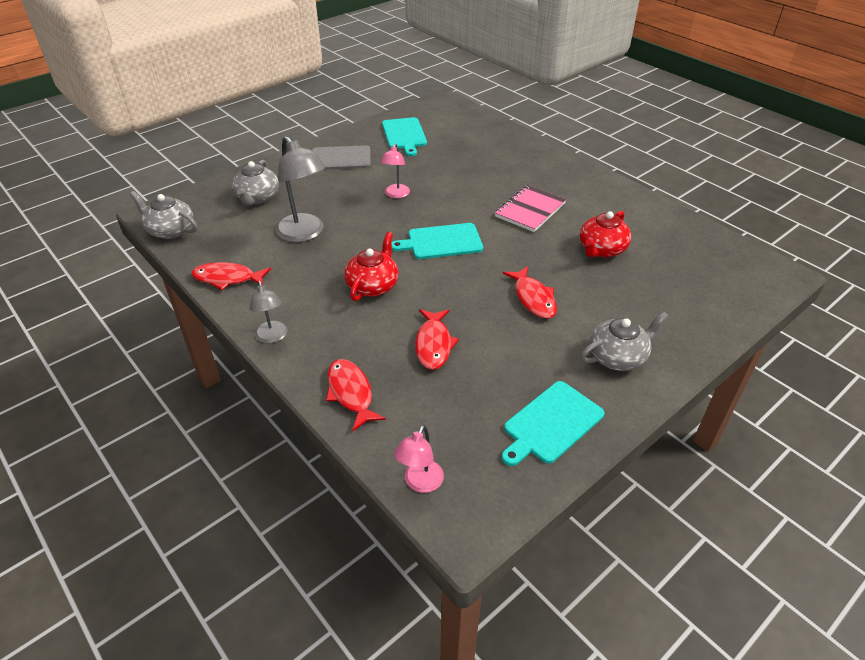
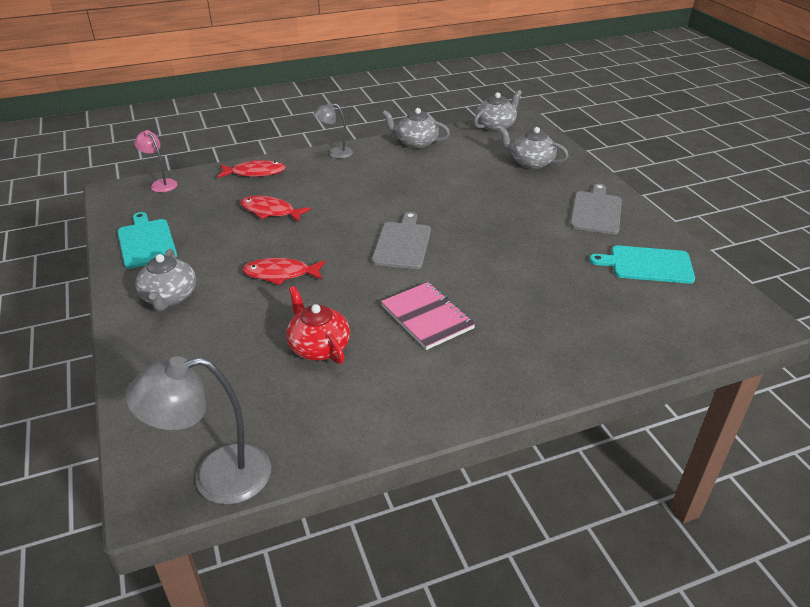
camera: 110 degrees right, 5 degrees down
(227, 278) = (416, 143): red fish -> grey teapot
(305, 234) = (458, 178): grey lamp -> grey lamp (216, 477)
(373, 285) = (363, 198): red teapot -> none
(396, 194) = (504, 234): pink lamp -> none
(441, 242) = (402, 243): turquoise cutting board -> grey cutting board

